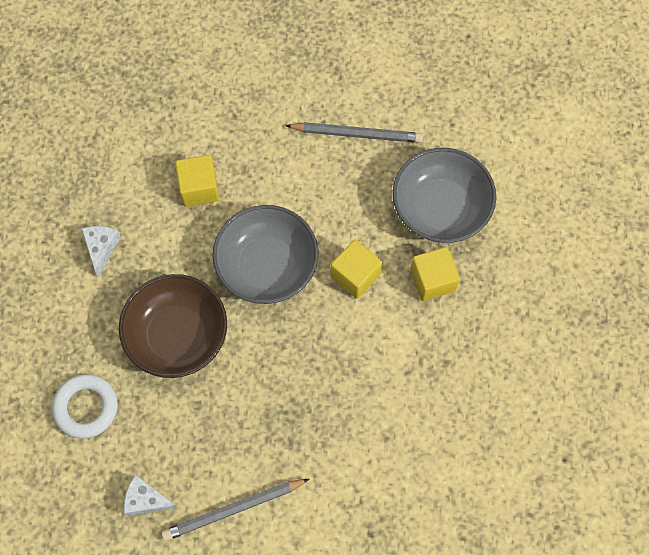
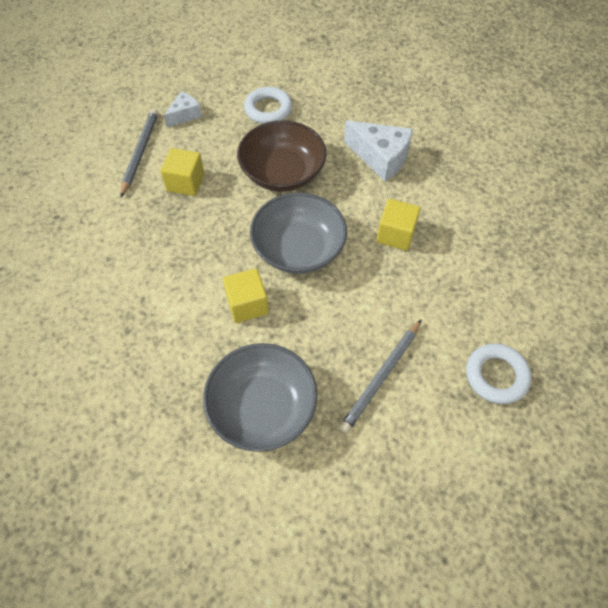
camera: 120 degrees right, 10 degrees down
(101, 248) = (380, 158): white cheese -> white cheese, size x1.72
(303, 53) = (496, 376): none -> white ring
(432, 280) = (201, 360): yellow cube -> yellow cube (185, 183)

